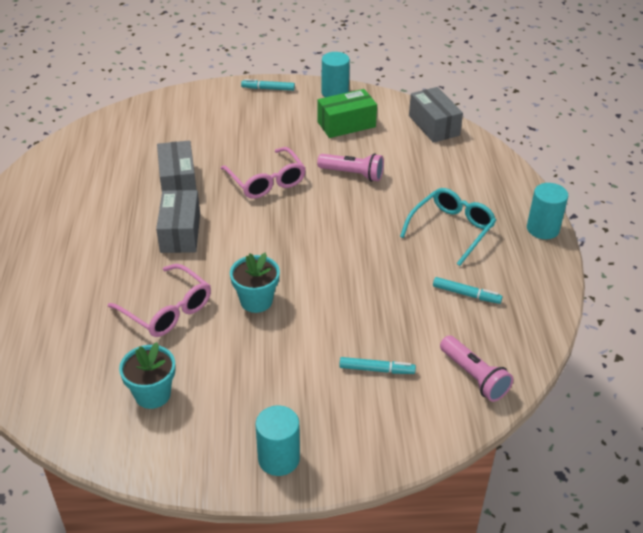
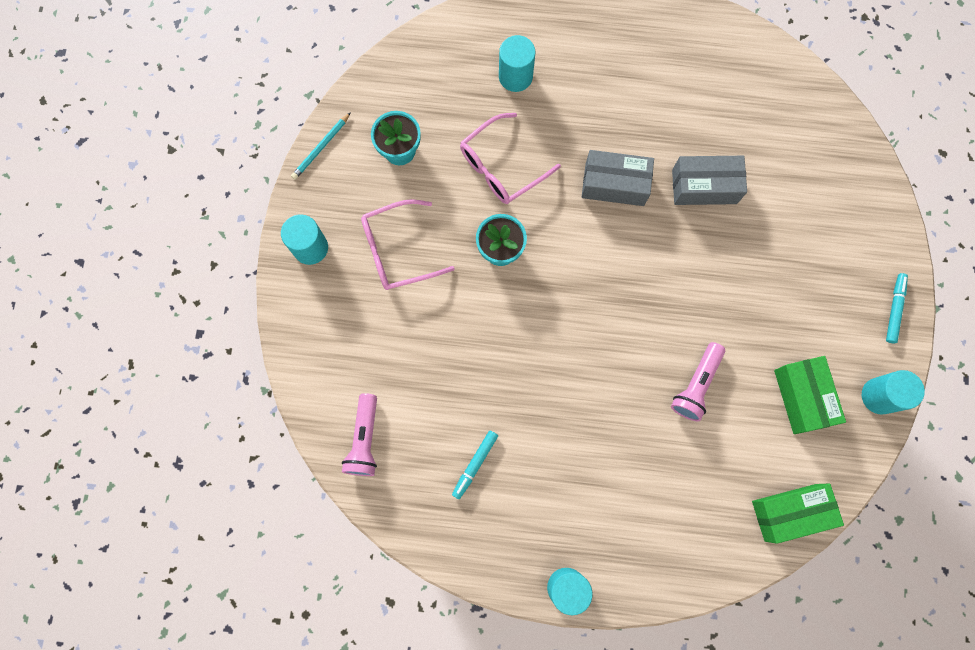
camera: 100 degrees right, 35 degrees up
(65, 311) = (515, 76): none -> turquoise cylinder
(152, 469) = (321, 147): none -> turquoise pencil
(266, 181) = (693, 283): pink glasses -> pink glasses (397, 250)
(376, 369) = (391, 349): turquoise marker -> none
(433, 125) = (790, 512): grey box -> green box
(452, 229) = (580, 478): turquoise glasses -> none
(474, 377) = (364, 440): pink flashlight -> pink flashlight turned 60 degrees counterclockwise

